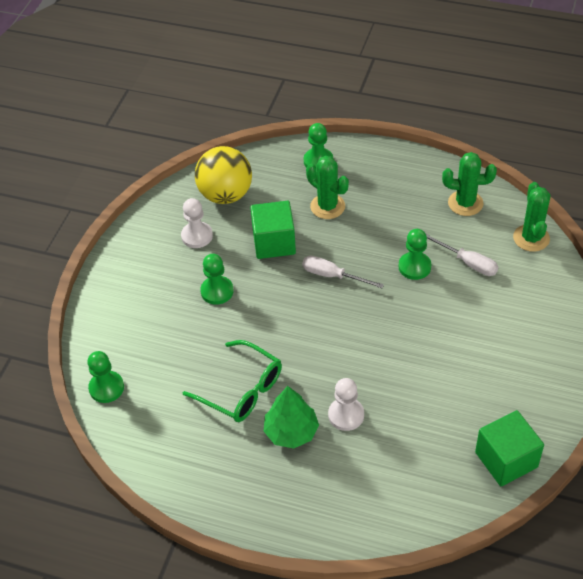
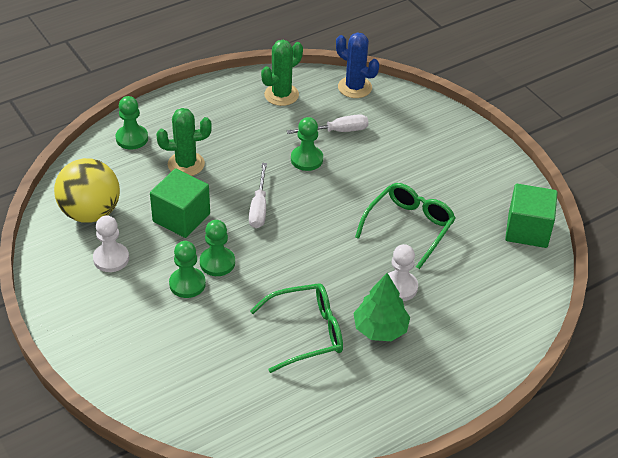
camera: 55 degrees left, 5 degrees down
(106, 388) = (202, 421): green pawn -> green pawn (217, 263)
(333, 276) = (259, 207): white screwdriver -> white screwdriver turned 60 degrees counterclockwise
(416, 378) = (409, 227): none -> green glasses
(531, 238) = (354, 87): green cactus -> blue cactus

